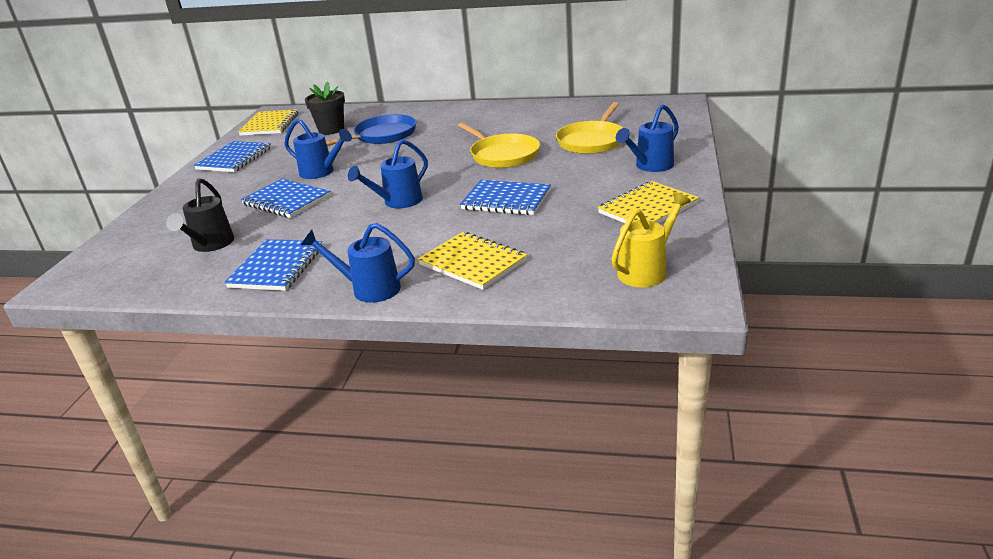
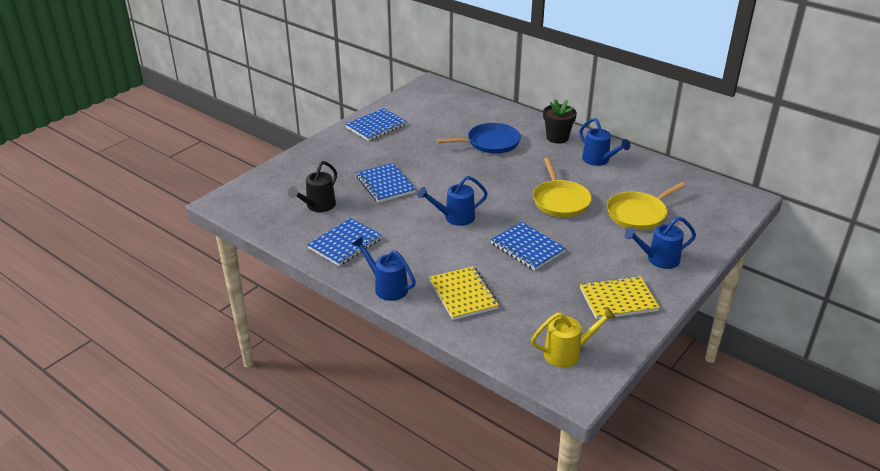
camera: 25 degrees right, 5 degrees up
(270, 125) = (420, 97): yellow notebook -> none
(321, 172) = (424, 165): blue watering can -> blue watering can (598, 160)
(331, 130) = (459, 121): black flower pot -> black flower pot (557, 138)

